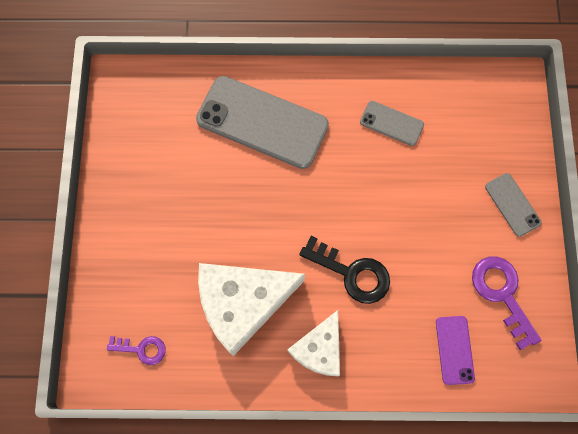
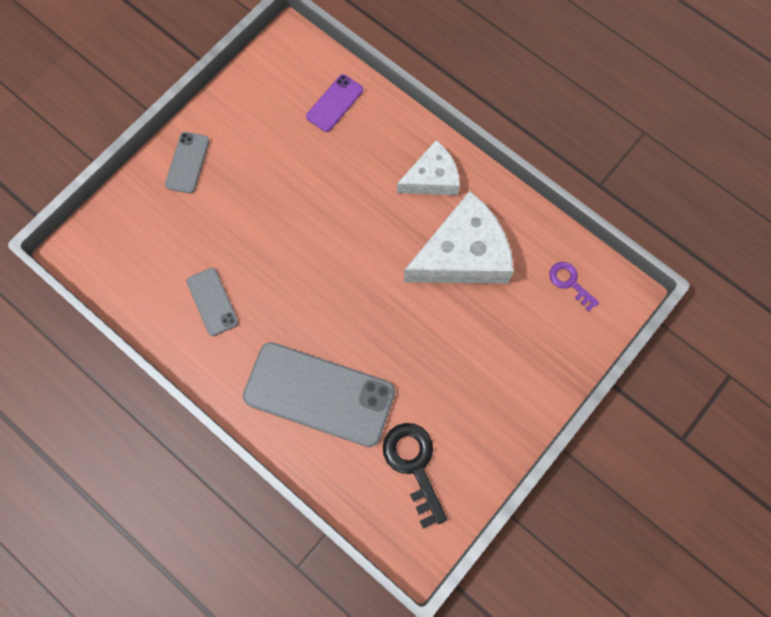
camera: 140 degrees left, 0 degrees up
(243, 303) = (463, 255): white cheese -> white cheese turned 45 degrees counterclockwise
(262, 122) = (319, 394): grey phone -> grey phone turned 45 degrees counterclockwise
(352, 273) = (359, 211): black key -> black key (414, 465)
(502, 294) = (263, 111): purple key -> none

